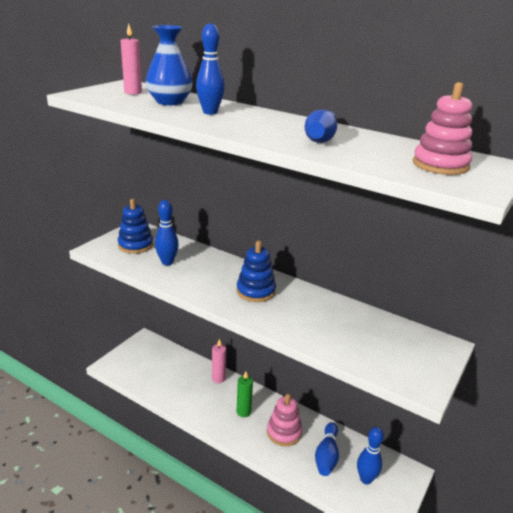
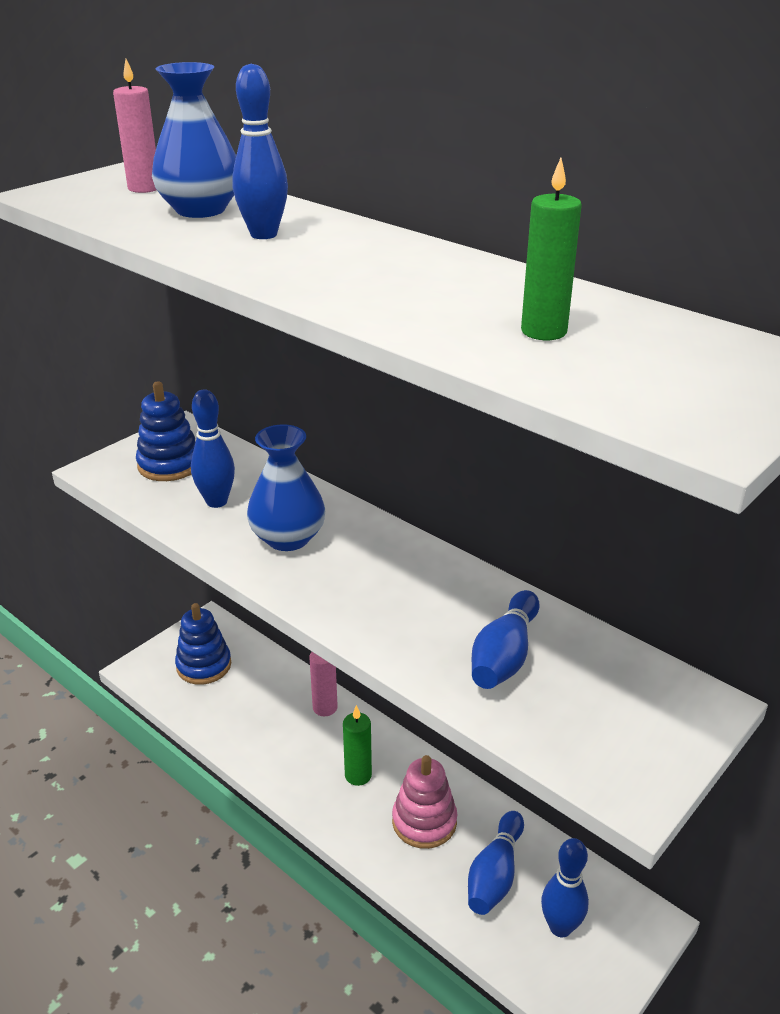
camera: 10 degrees right, 5 degrees up
(211, 278) = (288, 538): none -> blue vase
(255, 291) = (363, 568): blue stacking toy -> blue stacking toy (204, 665)
(321, 138) = (449, 297): blue bowling pin -> blue bowling pin (504, 656)
(375, 152) = (543, 331): none -> green candle
(440, 165) = (664, 367): pink stacking toy -> none

